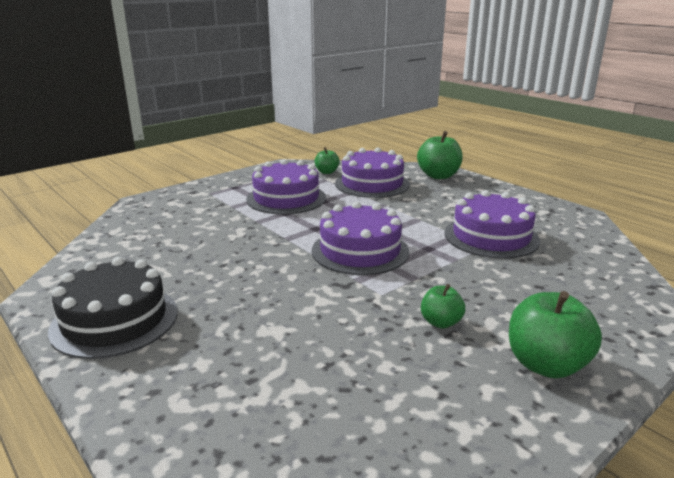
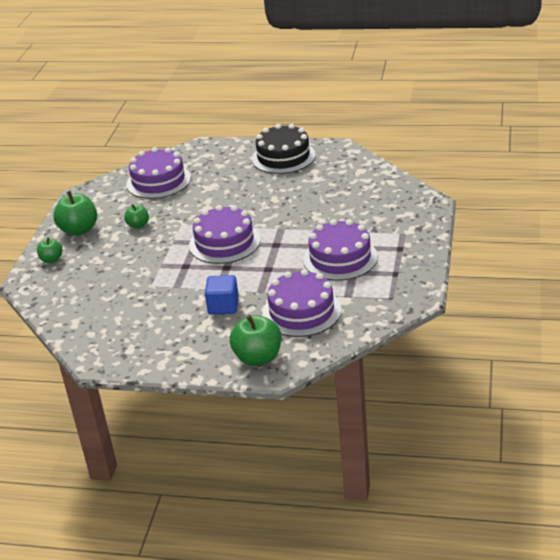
camera: 145 degrees right, 10 degrees up
(327, 172) = (363, 306): green apple -> green apple (51, 259)
(428, 207) = (223, 306): none -> blue cube
(491, 236) = (152, 297): purple cake -> purple cake (158, 181)

